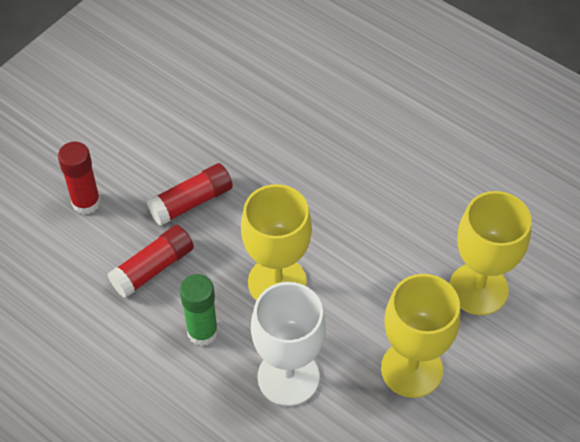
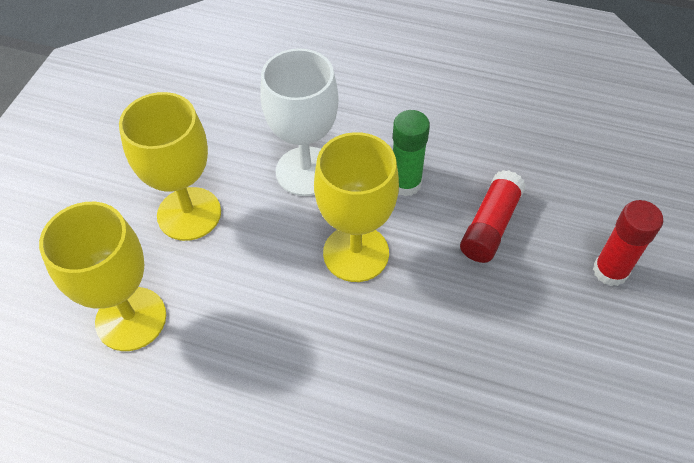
camera: 160 degrees right, 0 degrees up
(191, 202) = (497, 312): red glue stick -> none

